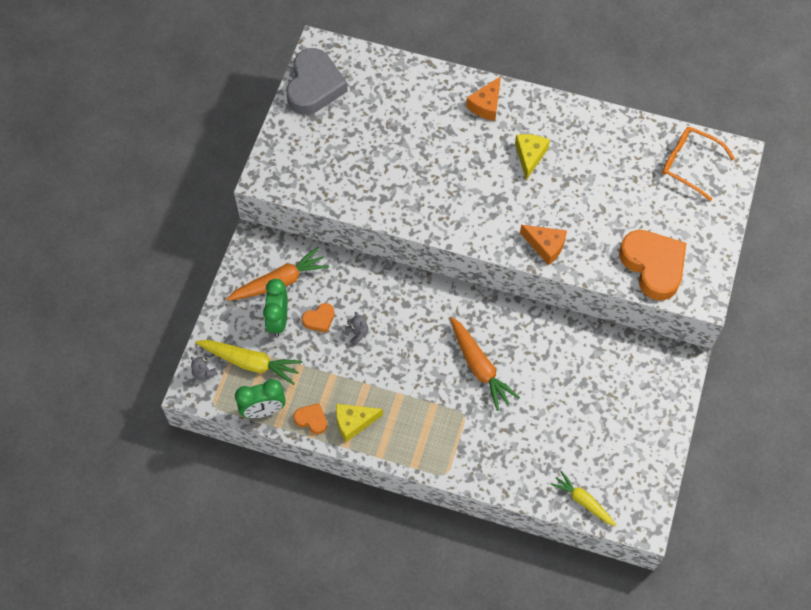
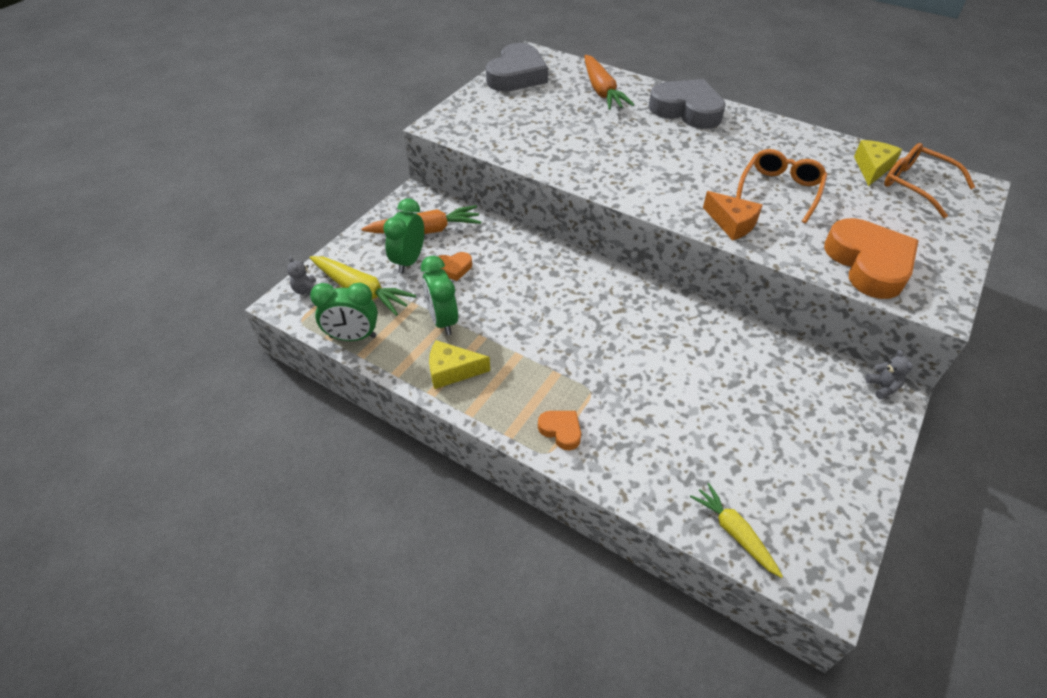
camera: 15 degrees right, 15 degrees down
(311, 419) = (403, 357): orange heart -> orange heart (561, 431)
(329, 376) = (443, 320): none -> green clock
(357, 333) = (490, 288): grey teddy bear -> grey teddy bear (882, 387)
(479, 367) = (624, 347): orange carrot -> orange carrot (602, 91)
(486, 105) = (687, 110): orange cheese -> grey heart
(529, 156) = (726, 151): yellow cheese -> yellow cheese (872, 168)
(579, 197) = (780, 190): none -> orange glasses

